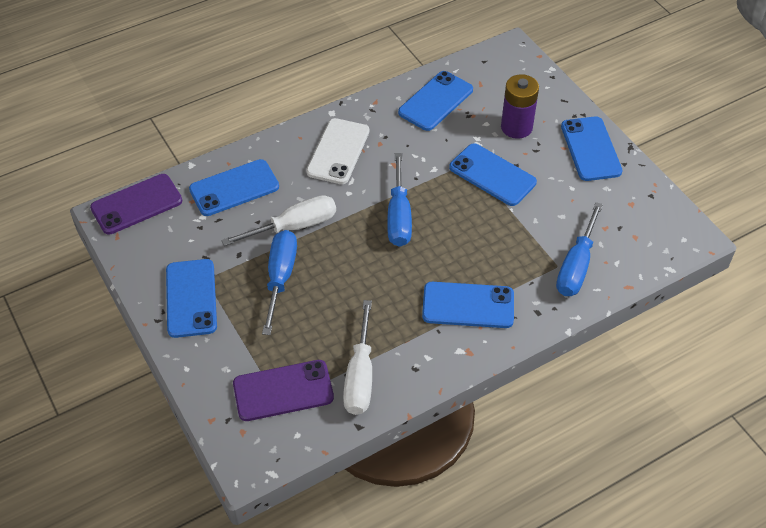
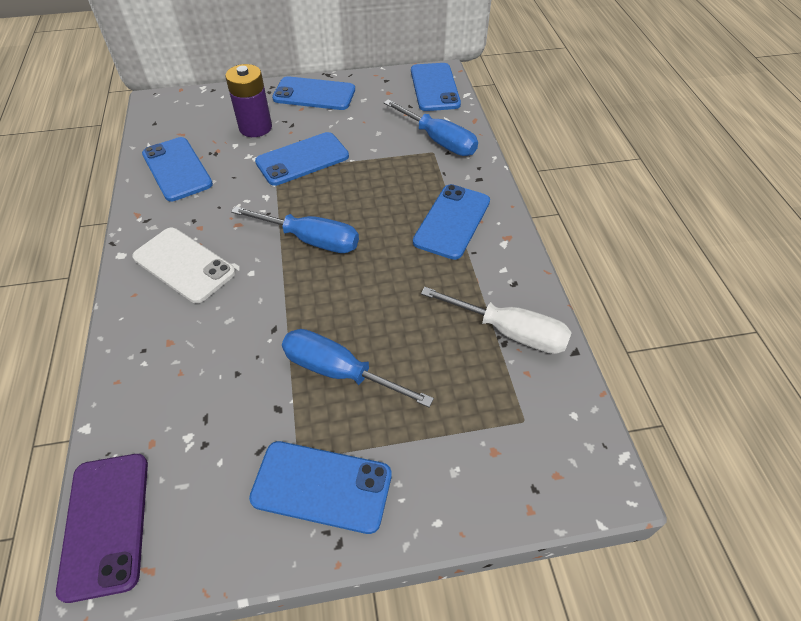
camera: 70 degrees left, 0 degrees up
(234, 188) = (164, 385): blue phone -> blue phone (434, 87)
(283, 391) = (508, 413): purple phone -> none
(294, 226) = (268, 337): white screwdriver -> none

